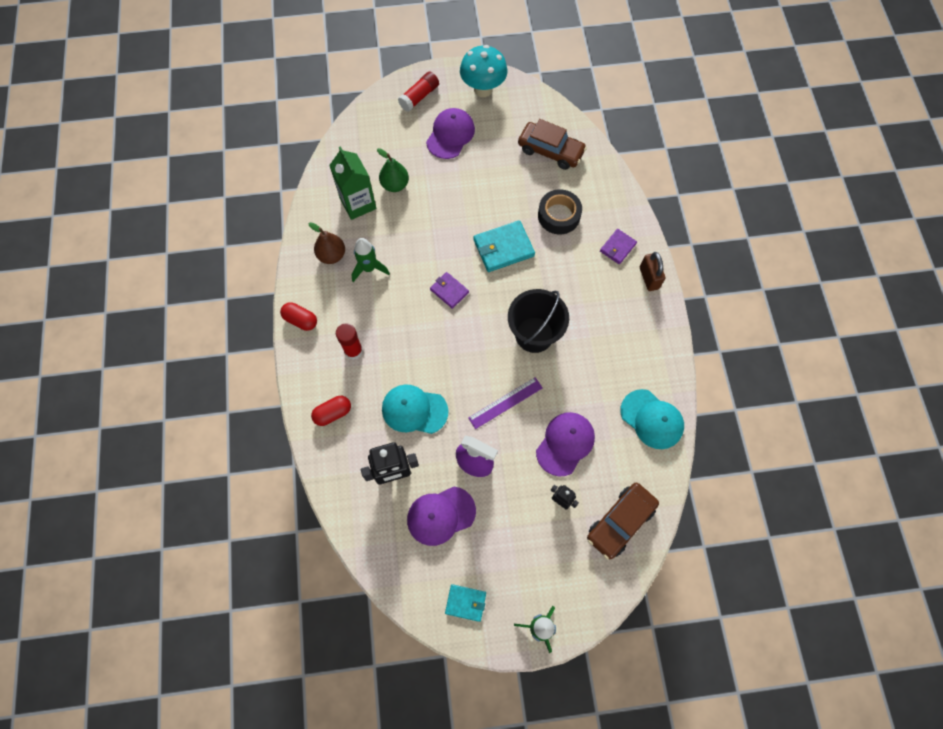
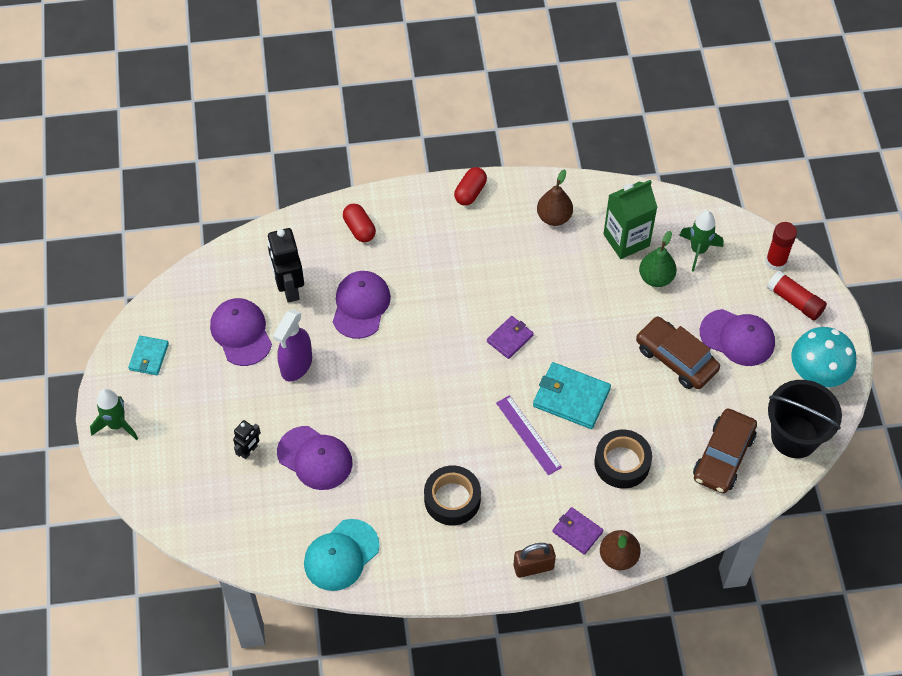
camera: 90 degrees right, 10 degrees down
(353, 351) = (433, 244): red glue stick -> red glue stick (776, 261)
(369, 268) = (538, 255): green rocket -> green rocket (698, 250)
(414, 410) = (361, 305): turquoise cap -> purple cap
(503, 248) = (571, 397): turquoise wallet -> turquoise wallet turned 45 degrees counterclockwise
(505, 402) = (367, 397): purple ruler -> purple ruler (528, 435)
(534, 334) = (452, 429): black bucket -> black bucket (794, 437)
(596, 335) = (452, 499): none -> black tape
(620, 522) = (221, 512): brown car -> brown car (676, 359)
(635, 221) = (618, 557): none -> brown pear

